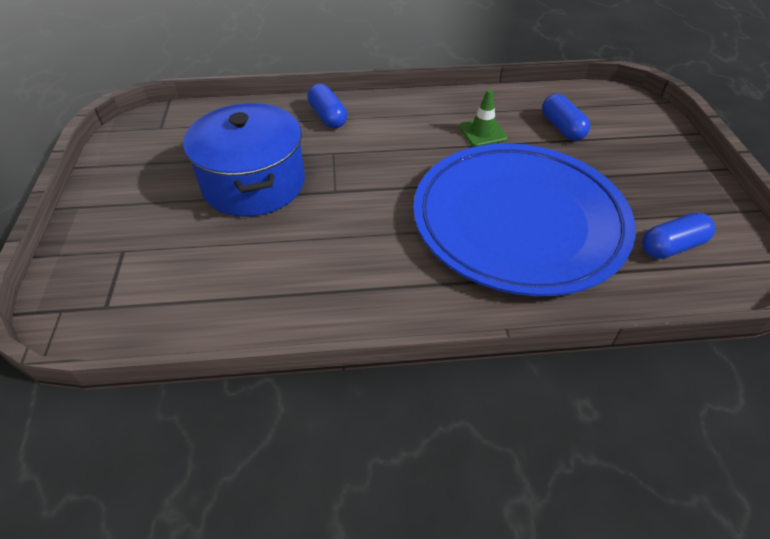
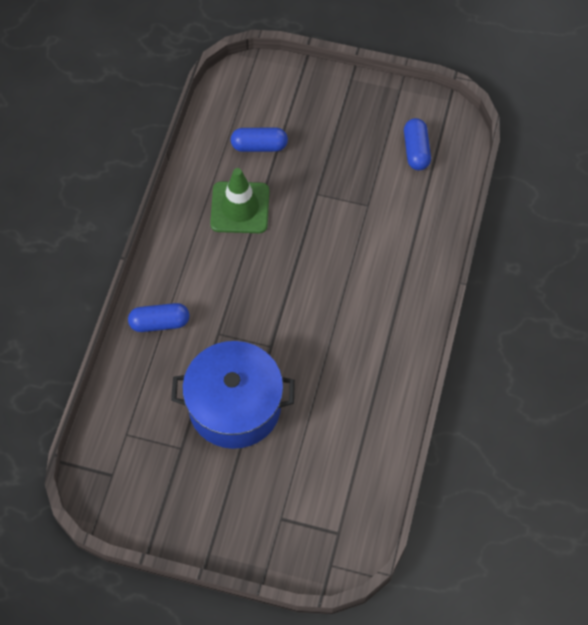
camera: 70 degrees left, 15 degrees up
(482, 133) = (240, 208): green traffic cone -> green traffic cone, size x1.57
(518, 222) = (356, 231): blue plate -> none

